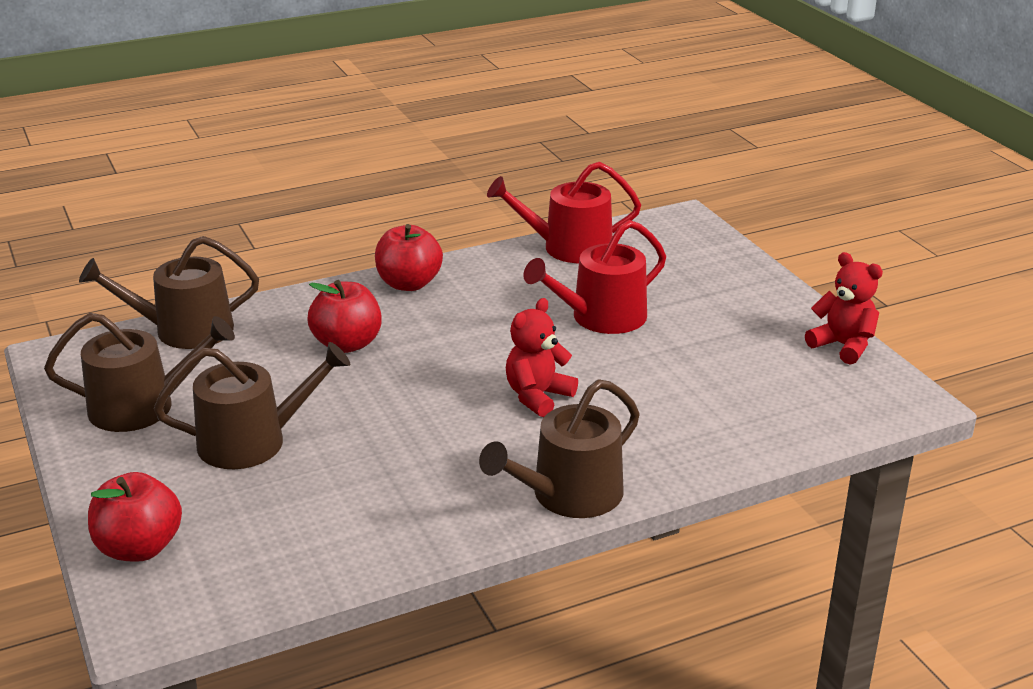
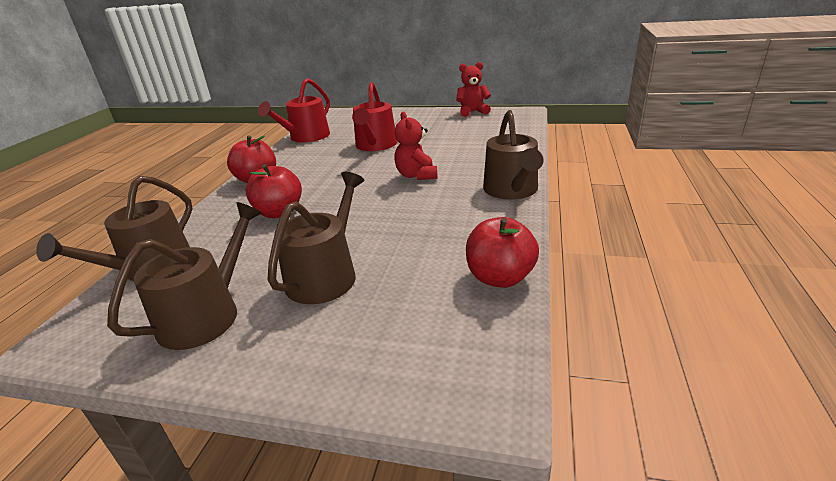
camera: 50 degrees left, 0 degrees up
(139, 548) = (386, 371): red apple -> red apple (500, 277)

